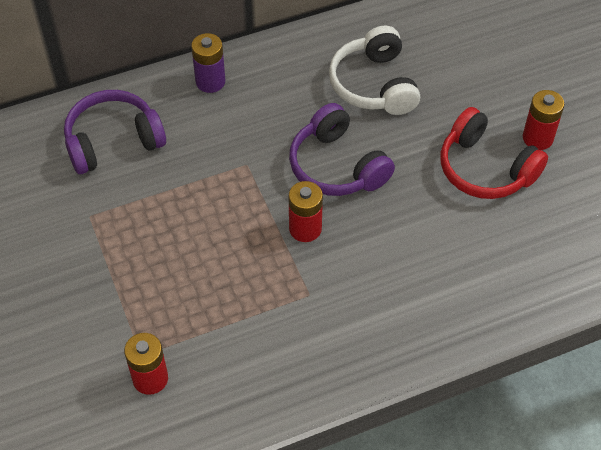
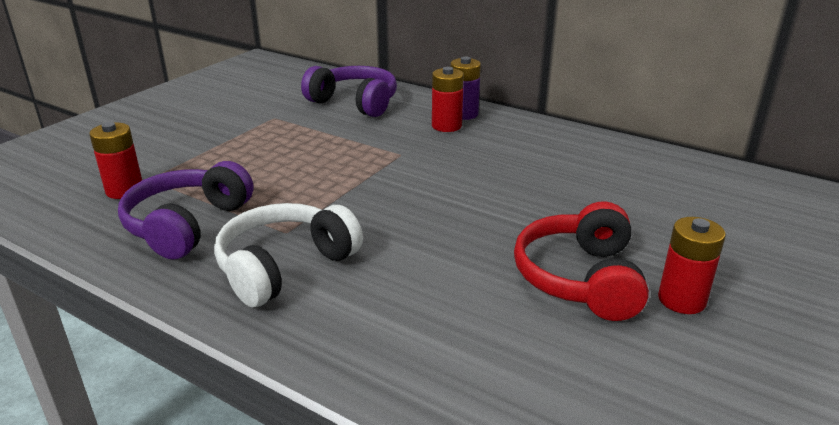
camera: 55 degrees right, 25 degrees down
(305, 229) = (363, 203): red battery -> red battery (446, 126)
(337, 166) = (456, 193): purple headphones -> purple headphones (187, 225)
(374, 85) = (578, 177): white headphones -> white headphones (284, 266)

